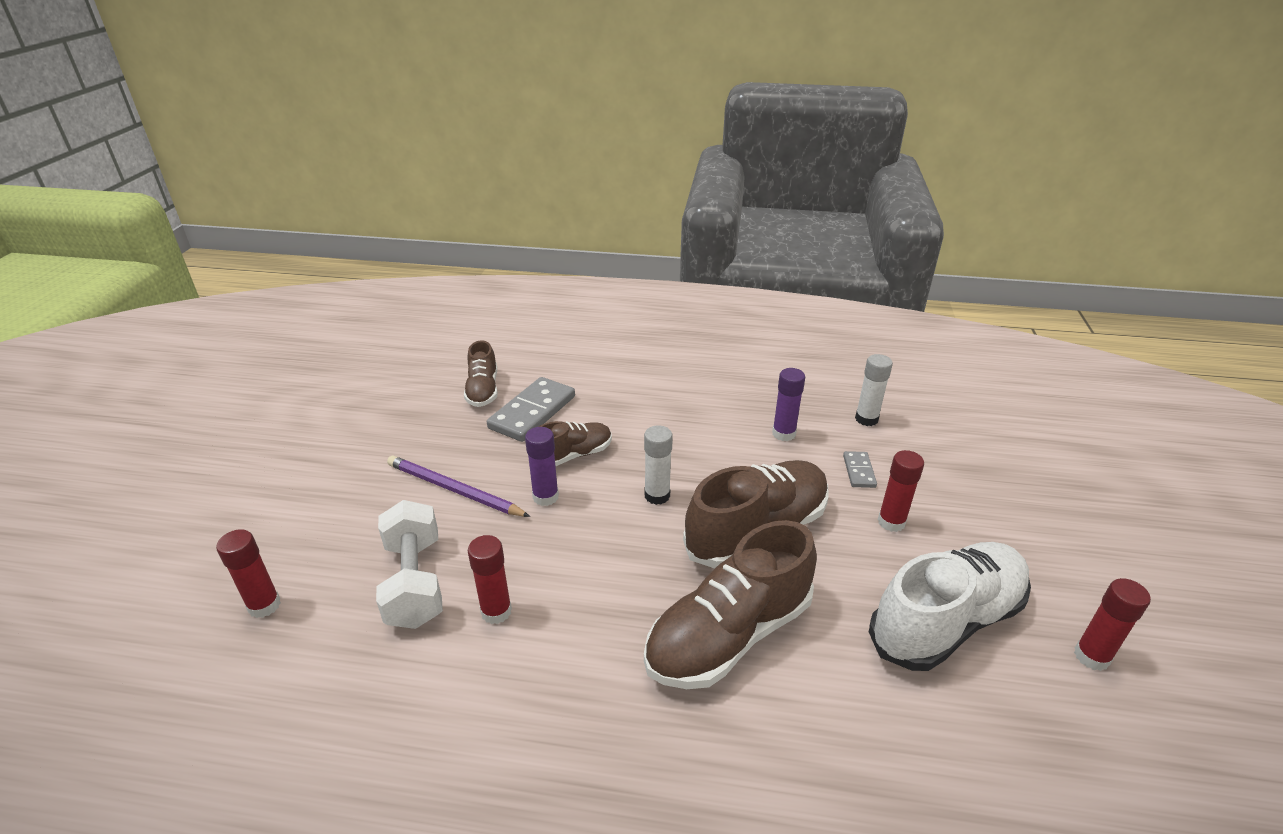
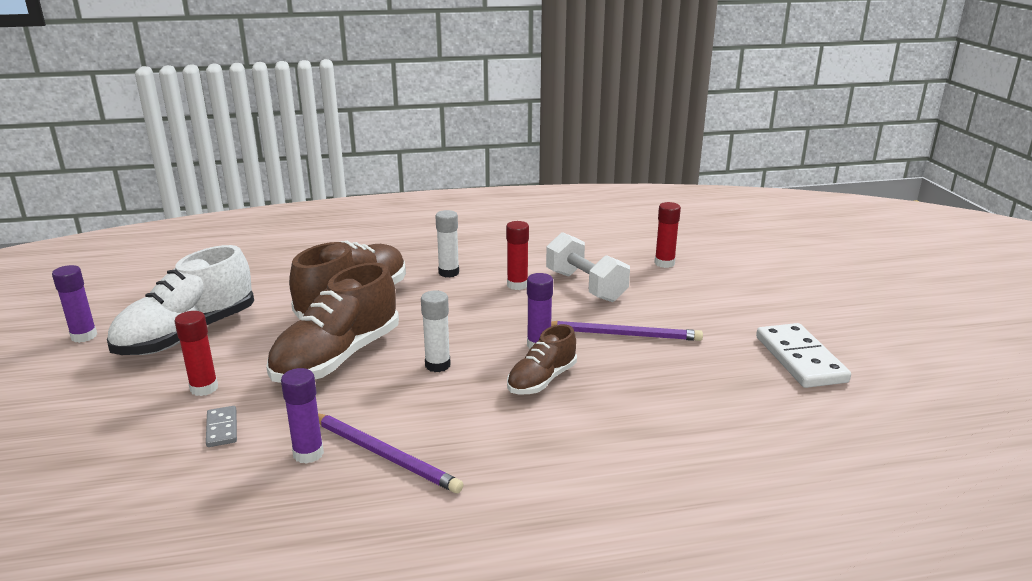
camera: 160 degrees right, 10 degrees down
(341, 424) = (800, 359): none -> white domino
(483, 390) = (710, 426): brown shoe -> none
(532, 412) = (624, 413): grey domino -> none
(726, 421) = (384, 455): none -> purple pencil
(866, 419) = (187, 500): white glue stick -> white glue stick (448, 273)
(1091, 656) = (84, 336): red glue stick -> purple glue stick

